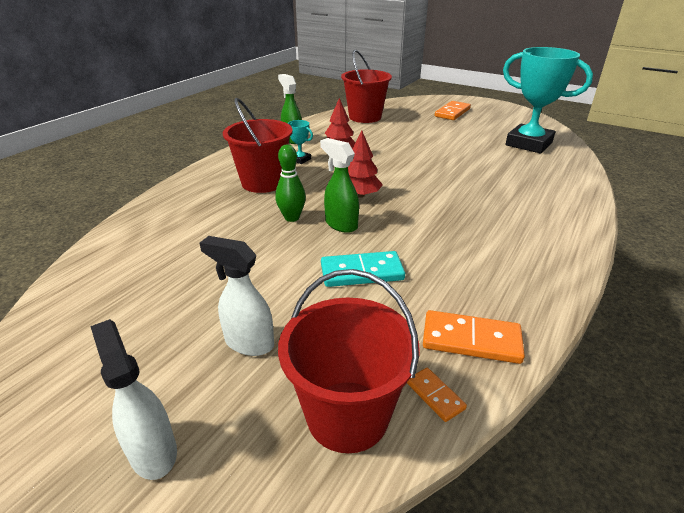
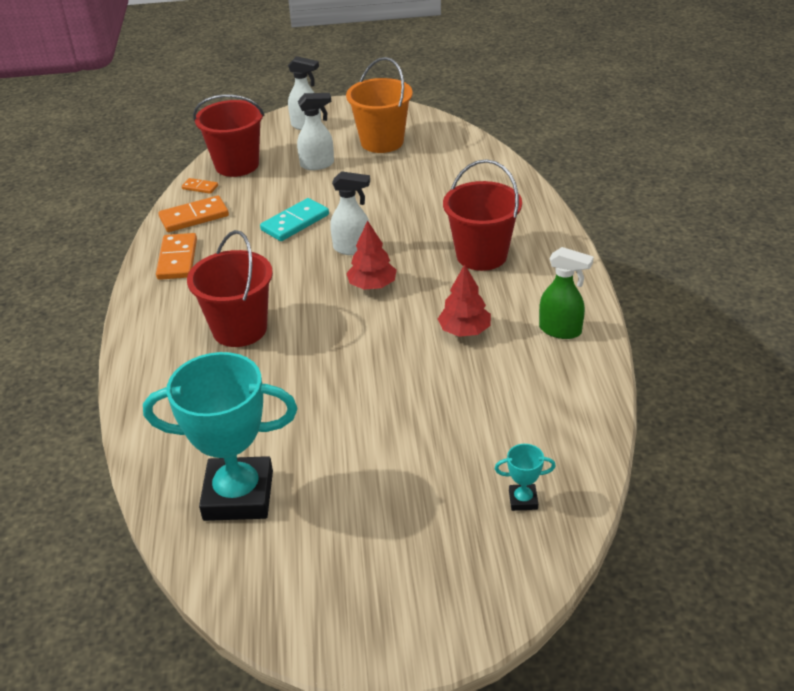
camera: 145 degrees right, 5 degrees up
(133, 335) = (382, 142): none -> orange bucket
(292, 218) = (400, 236): green bowling pin -> none
(300, 159) = (496, 302): turquoise trophy -> turquoise trophy (523, 500)
(340, 224) = (353, 249): green spray bottle -> white spray bottle
(365, 117) = (547, 442): red bucket -> red bucket (240, 329)
(452, 113) = (425, 548): orange domino -> orange domino (177, 259)

